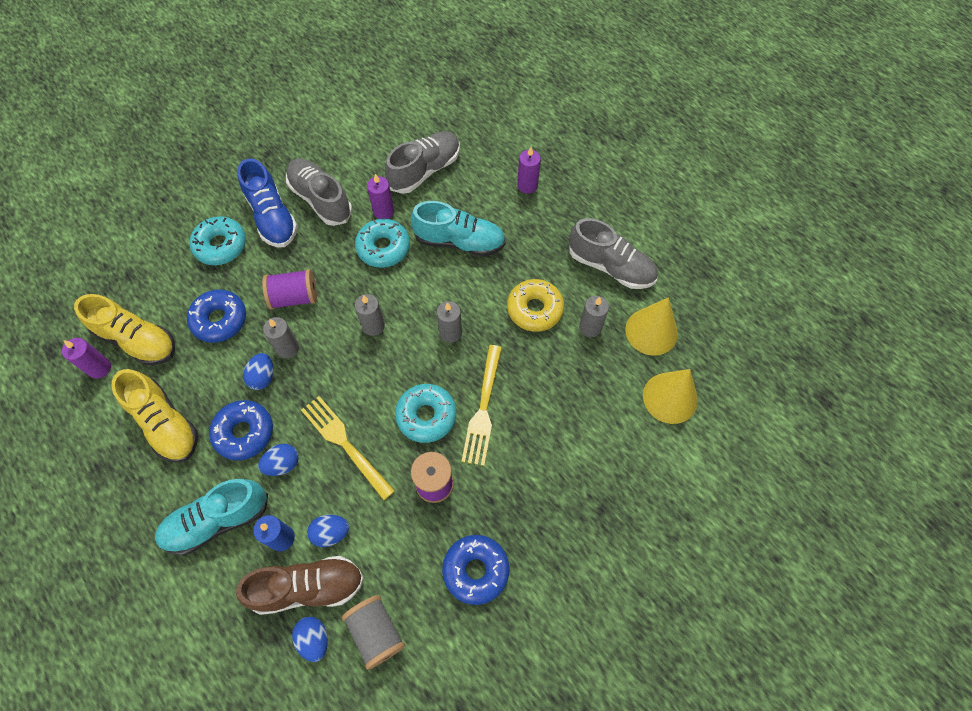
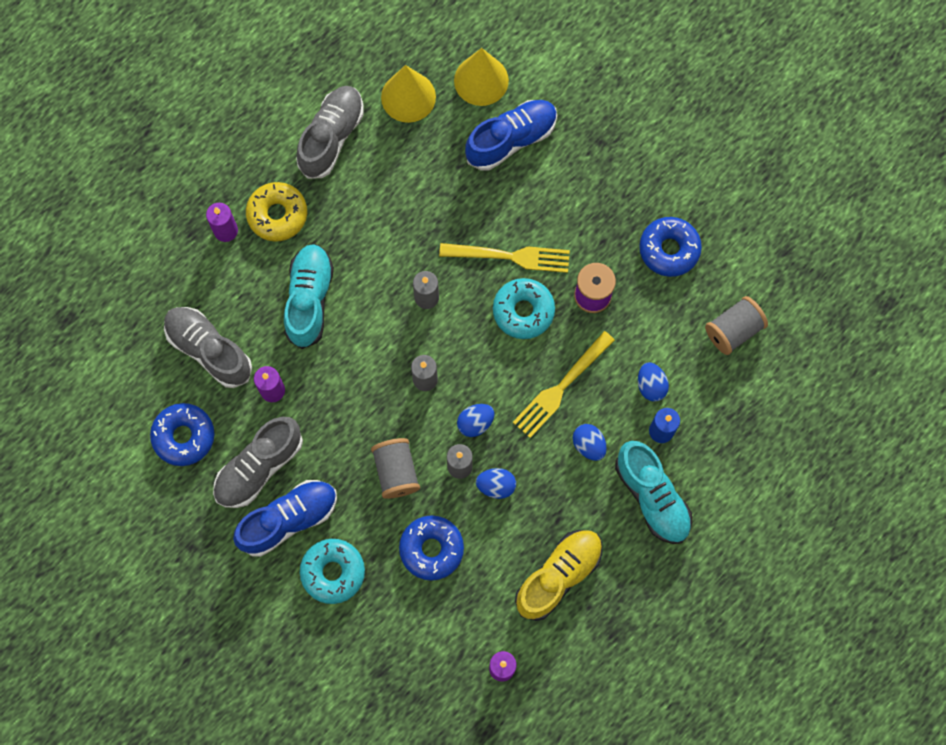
camera: 95 degrees left, 10 degrees up
(137, 340) = (464, 636): yellow shoe -> none
(244, 433) = (560, 491): blue donut -> blue donut (184, 436)
(294, 297) = (396, 471): purple spool -> grey spool
(308, 587) = (703, 398): brown shoe -> none
(314, 639) = (746, 384): blue egg -> blue egg (475, 423)
(383, 248) = (323, 383): turquoise donut -> none
(534, 309) = (391, 213): yellow donut -> yellow donut (277, 215)
(590, 327) = (408, 156): grey candle -> none
(605, 420) = (511, 140): none -> blue shoe

